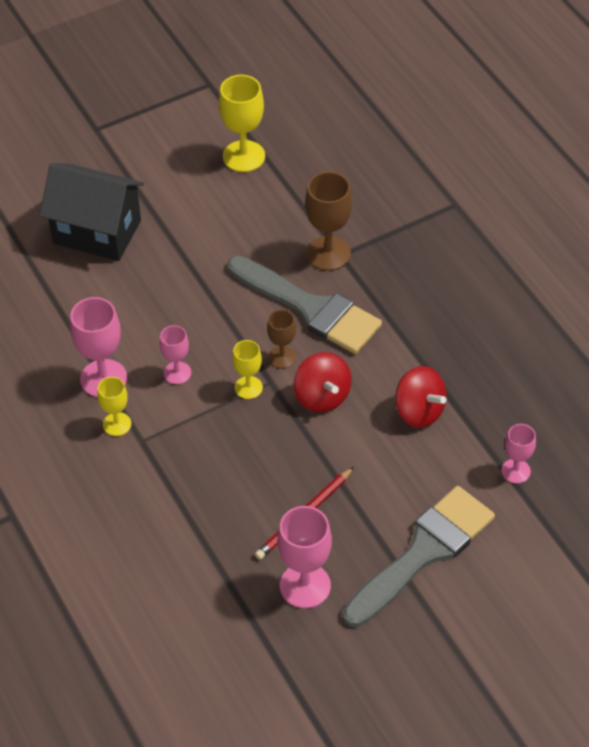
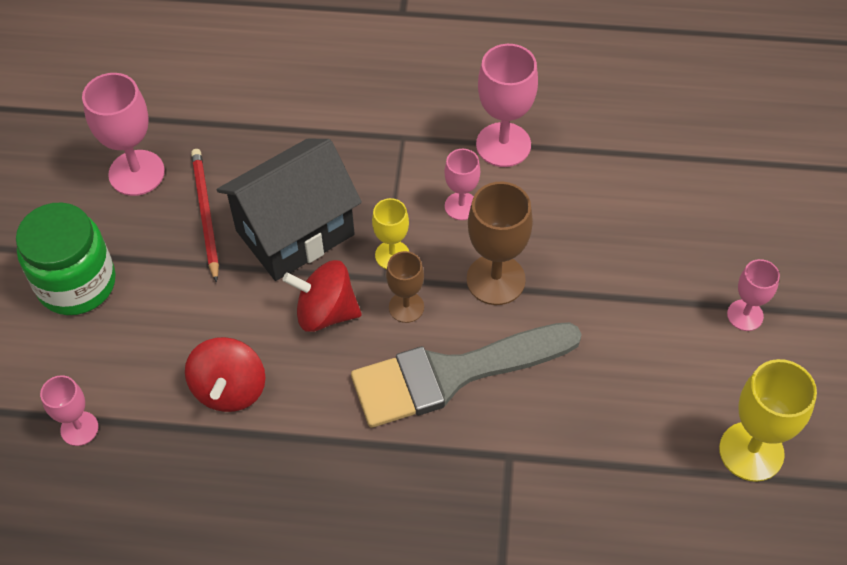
camera: 125 degrees right, 5 degrees up
(97, 232) = (718, 237): black house -> black house (295, 232)
(117, 424) = (438, 128): yellow goblet -> none
(150, 195) = (745, 315): none -> pink goblet
(328, 253) = (520, 444): brown goblet -> brown goblet (496, 279)
(419, 411) = (230, 389): red spinning top -> red spinning top turned 75 degrees counterclockwise
(423, 552) = (76, 283): grey brush -> green jar

